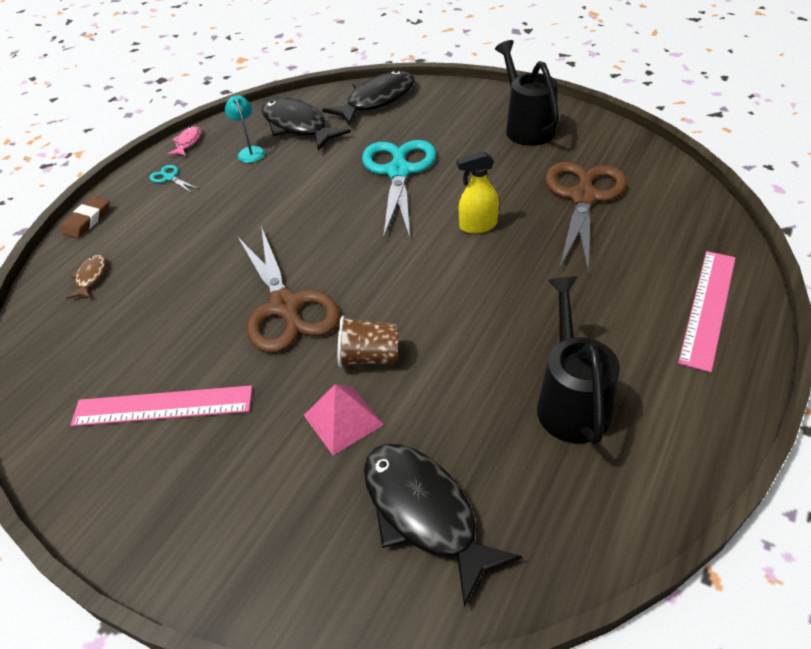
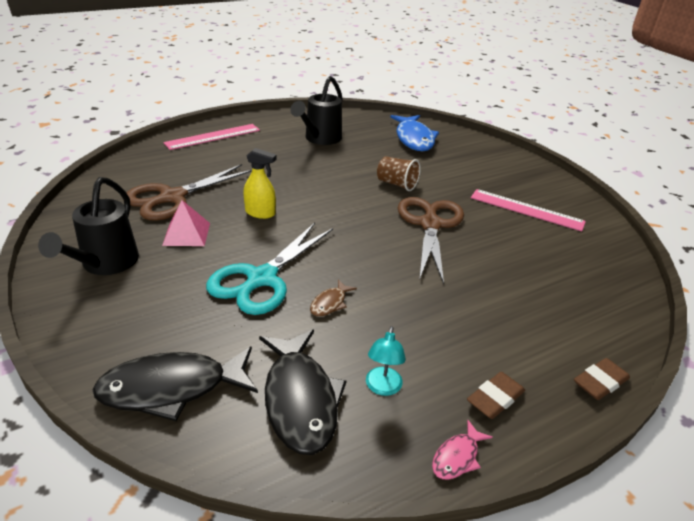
camera: 155 degrees left, 10 degrees down
(91, 277) = (585, 311): brown fish -> brown fish (330, 303)
(169, 178) = (495, 398): turquoise scissors -> brown eraser
(343, 419) = (428, 170): pink pyramid -> pink pyramid (186, 234)
(424, 513) = (414, 139): black fish -> blue fish

